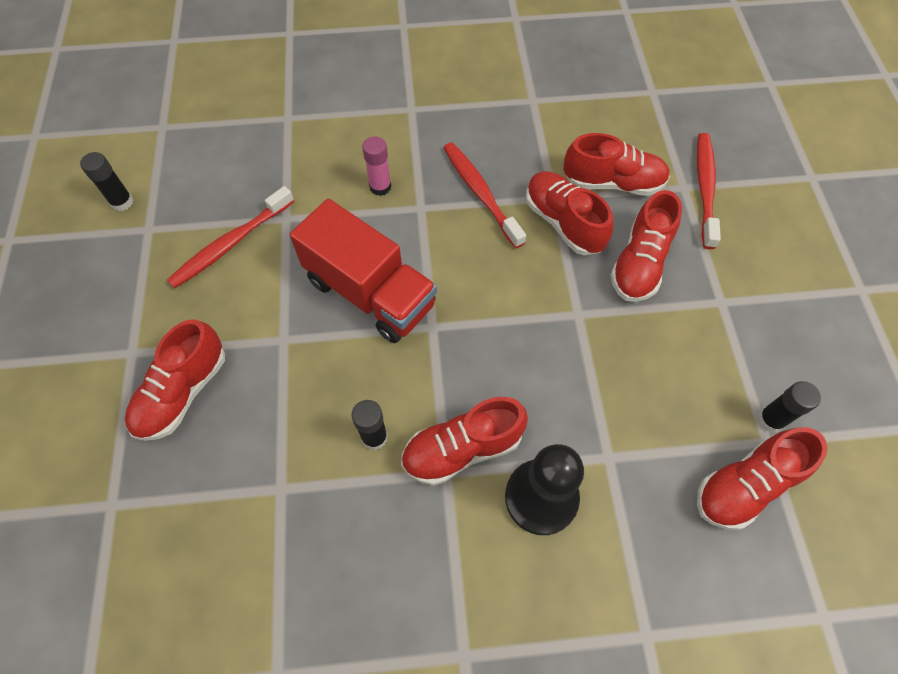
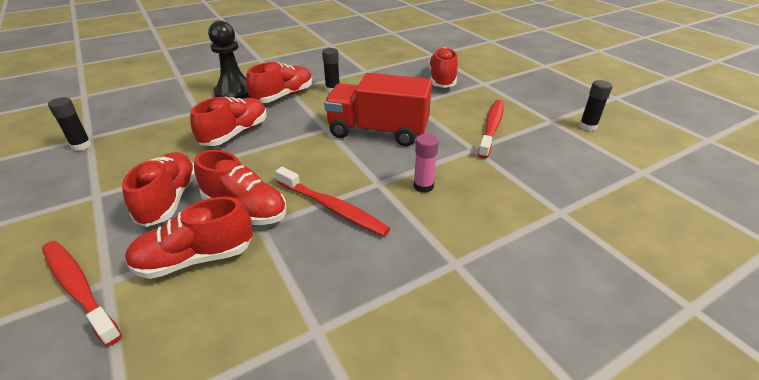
camera: 155 degrees right, 25 degrees down
(705, 188) = (78, 288): red toothbrush -> red toothbrush turned 150 degrees clockwise
(745, 485) = (111, 120): red shoe -> red shoe (235, 134)

